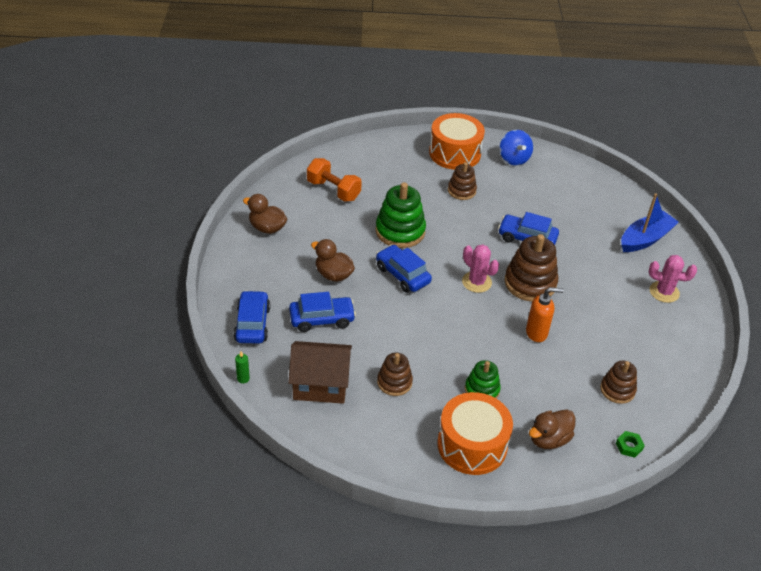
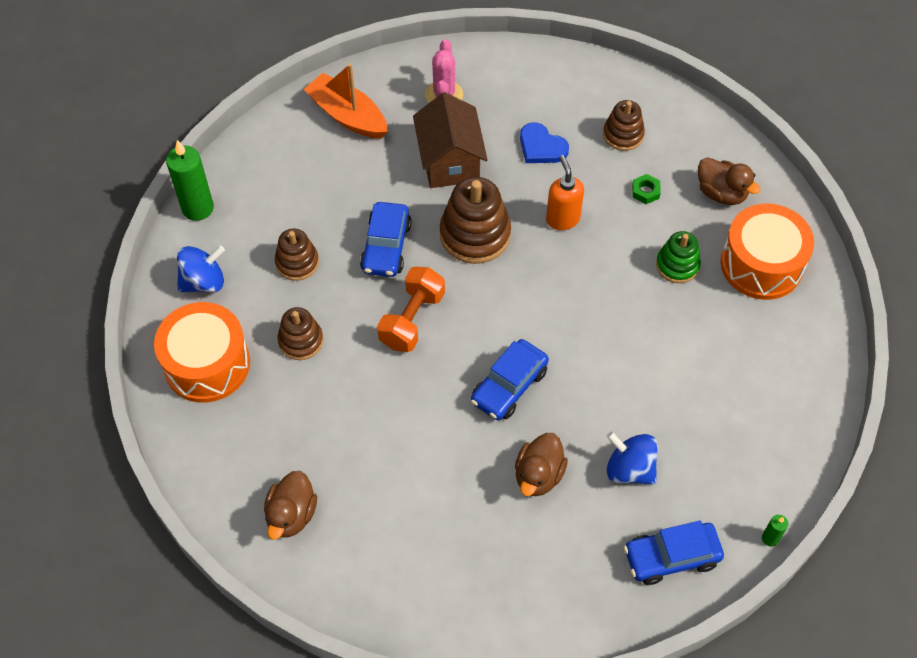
camera: 100 degrees left, 15 degrees up
(267, 228) = (466, 598): brown duck -> brown duck (291, 515)
(320, 385) = (741, 442): brown house -> brown house (449, 161)
(322, 319) = (629, 469): blue car -> blue spinning top
(333, 190) = (346, 522): orange dumbbell -> orange dumbbell (412, 319)
(394, 382) = (703, 359): brown stacking toy -> brown stacking toy (297, 262)
(400, 231) = (418, 407): green stacking toy -> none
(476, 282) = (493, 295): pink cactus -> none
(571, 163) = (198, 208): none -> green candle
(608, 336) = (541, 147): none -> blue heart
(629, 446) = (699, 121): green nut -> green nut (645, 191)
(645, 239) = (348, 116): blue boat -> orange boat

